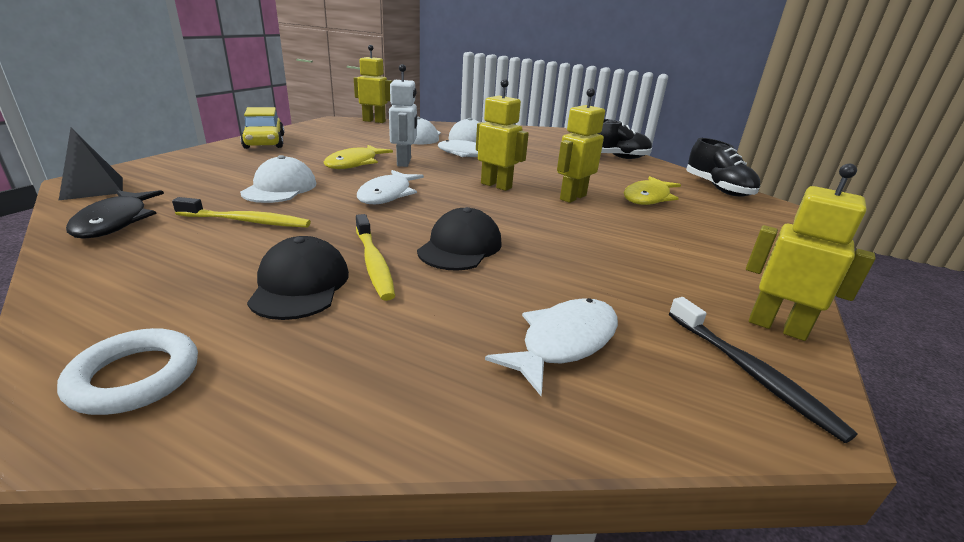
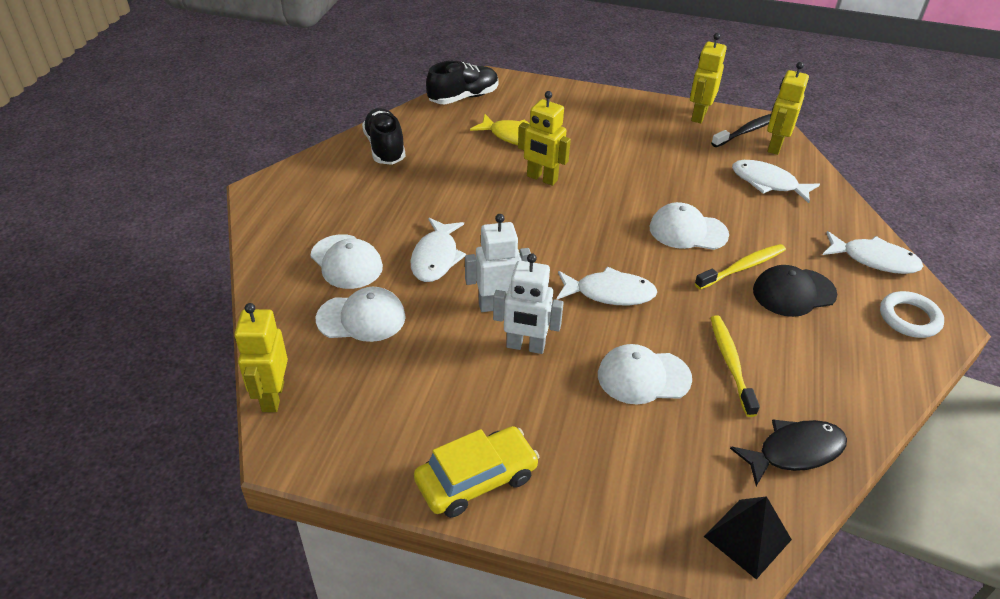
camera: 100 degrees left, 15 degrees up
(296, 397) = (874, 260): none -> white fish
(355, 163) = (525, 346): yellow fish -> white robot
(460, 247) = (688, 231): black cap -> white cap
(496, 185) = (537, 225): yellow robot -> yellow robot (774, 146)

